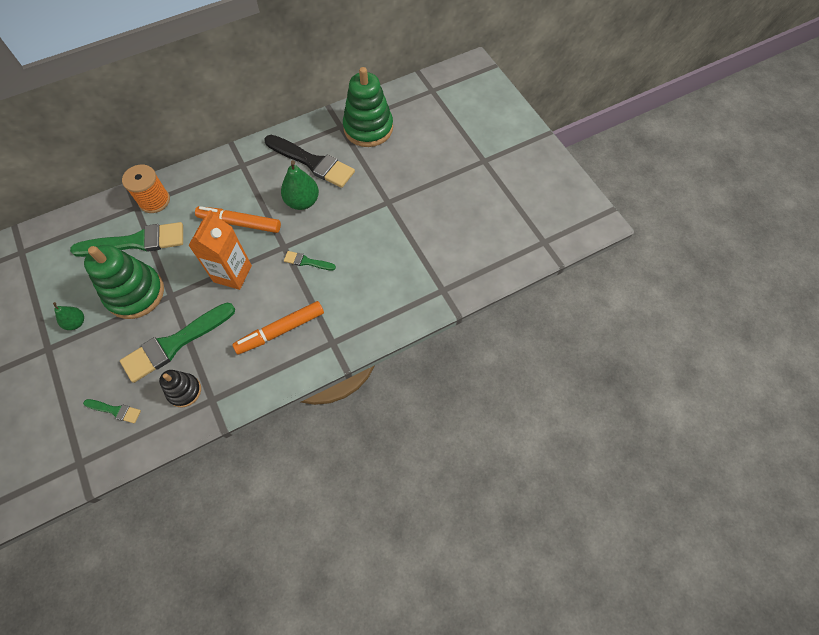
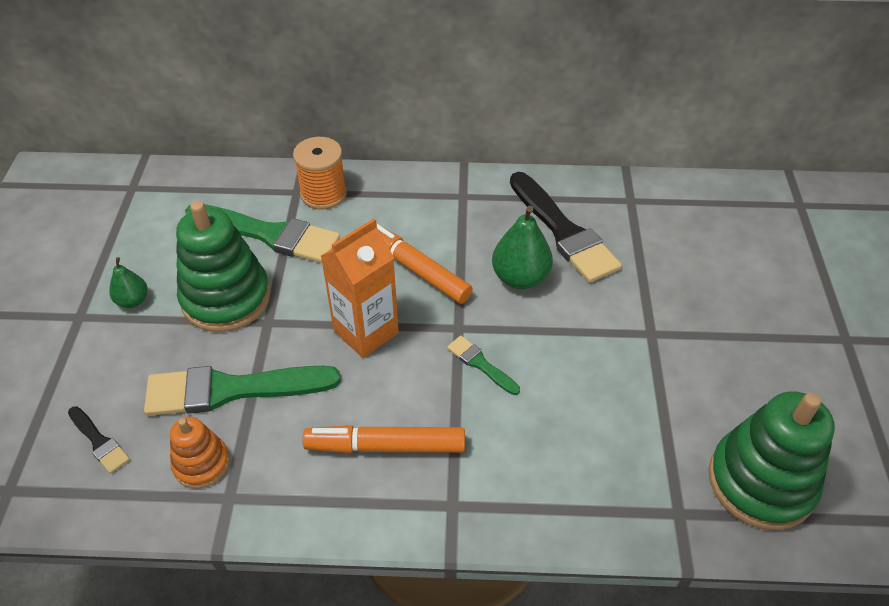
camera: 30 degrees right, 15 degrees down
(115, 410) = (99, 441): green brush -> black brush
(184, 391) = (201, 463): black stacking toy -> orange stacking toy
(368, 128) = (672, 218): green stacking toy -> green stacking toy (761, 482)

